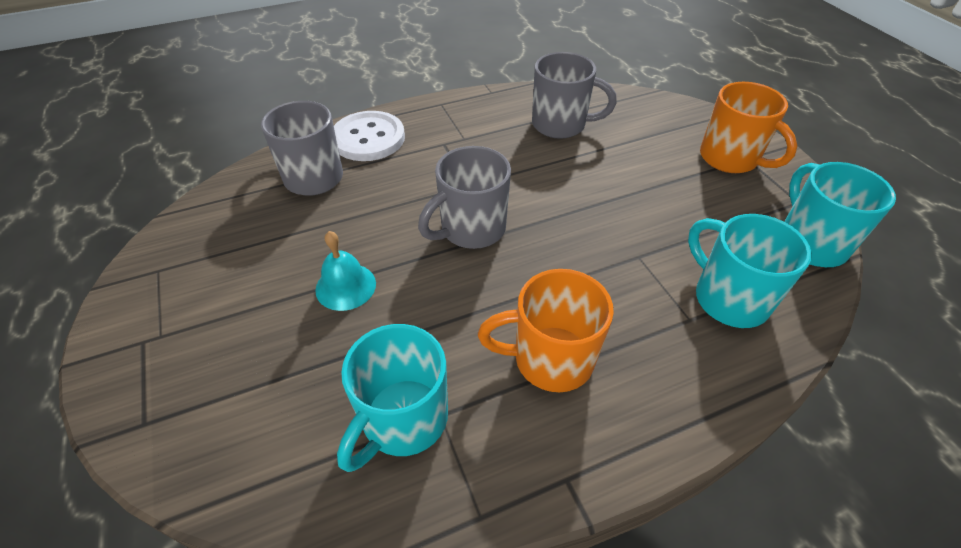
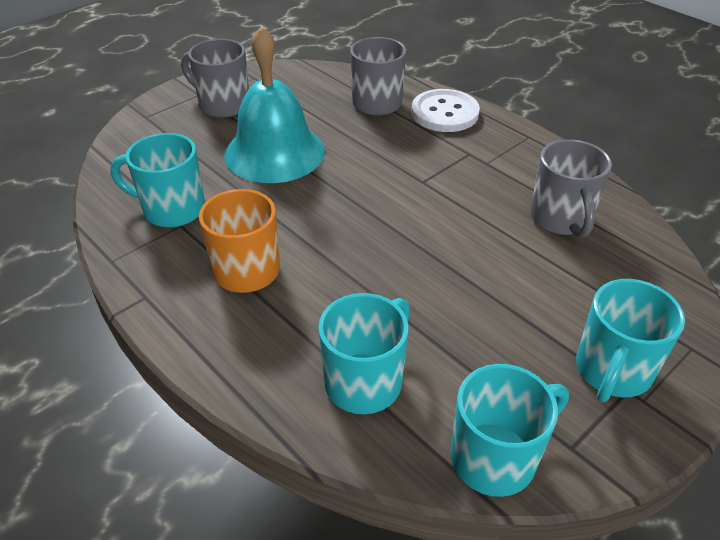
camera: 70 degrees right, 5 degrees down
(345, 286) = (274, 152): turquoise bell -> turquoise bell, size x2.16
(471, 229) = (366, 196): grey mug -> grey mug (223, 105)
(730, 159) = (612, 371): orange mug -> turquoise mug

